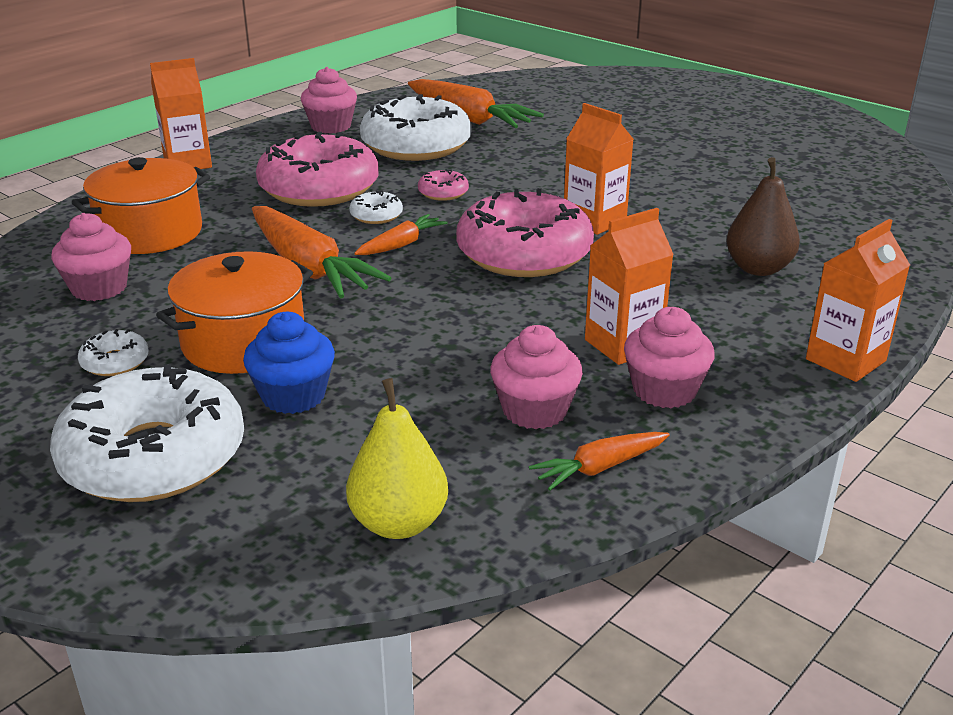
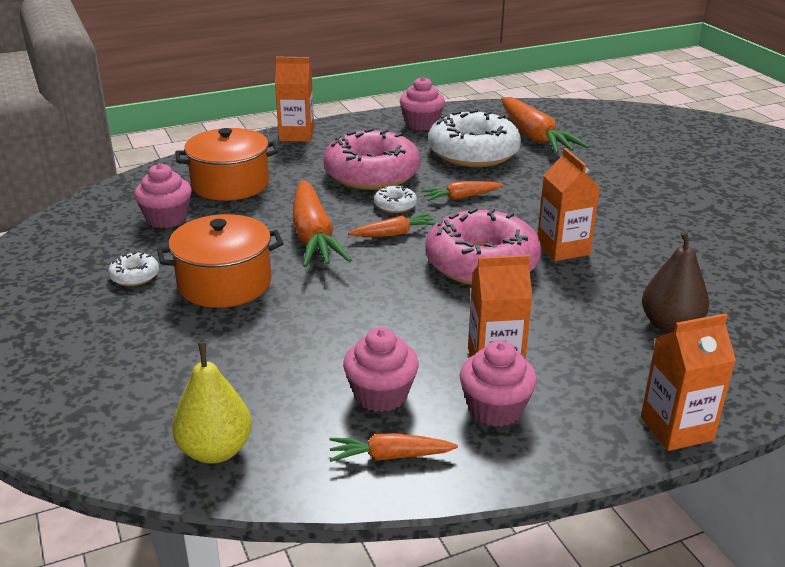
camera: 25 degrees right, 0 degrees up
(153, 456) = (105, 351): white donut -> none
(293, 396) = (224, 333): blue cupcake -> none
(443, 193) = (461, 197): pink donut -> orange carrot

